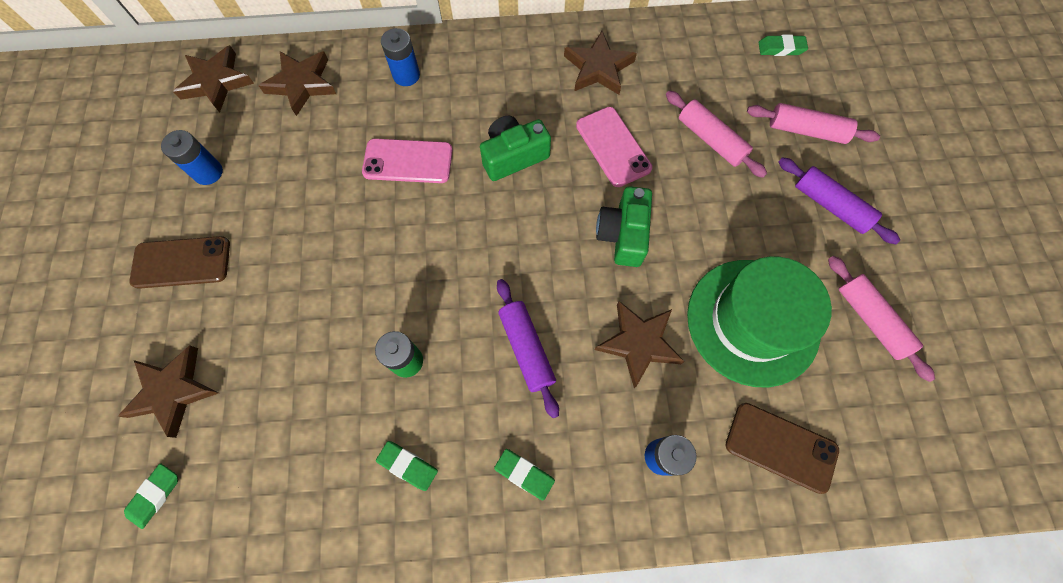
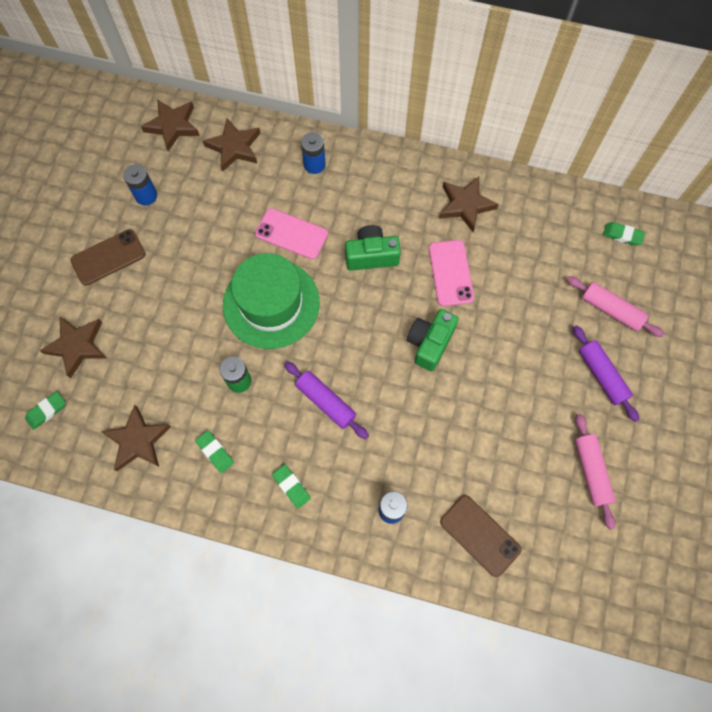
camera: 20 degrees right, 0 degrees up
(181, 263) = (108, 257): brown phone -> brown phone turned 45 degrees counterclockwise
(526, 349) = (326, 402): purple rolling pin -> purple rolling pin turned 45 degrees counterclockwise
(639, 343) = (408, 427): brown star -> brown star (138, 441)
(711, 140) = (530, 292): pink rolling pin -> none
(753, 321) = (500, 441): green hat -> green hat (271, 303)

